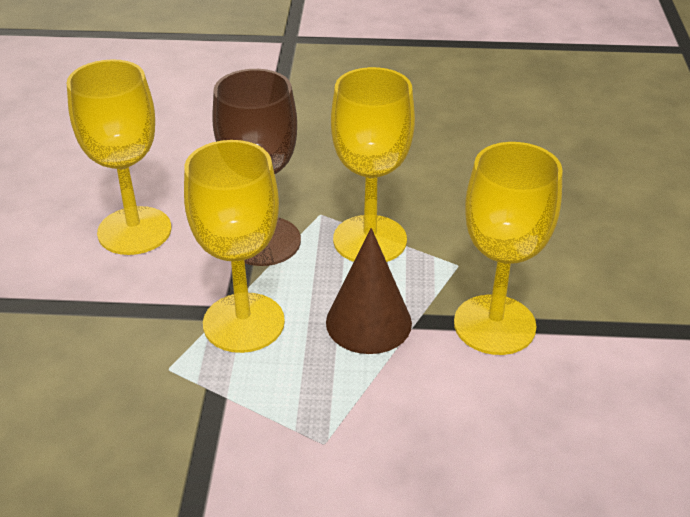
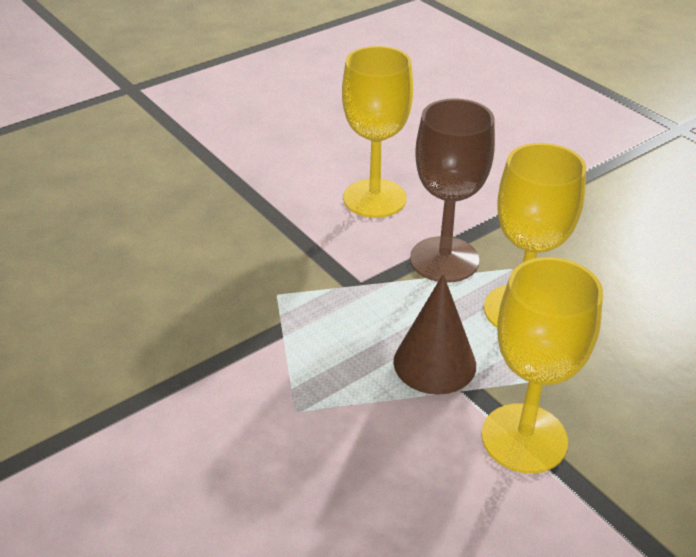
camera: 50 degrees right, 0 degrees up
(243, 323) = (356, 301): yellow goblet -> none

